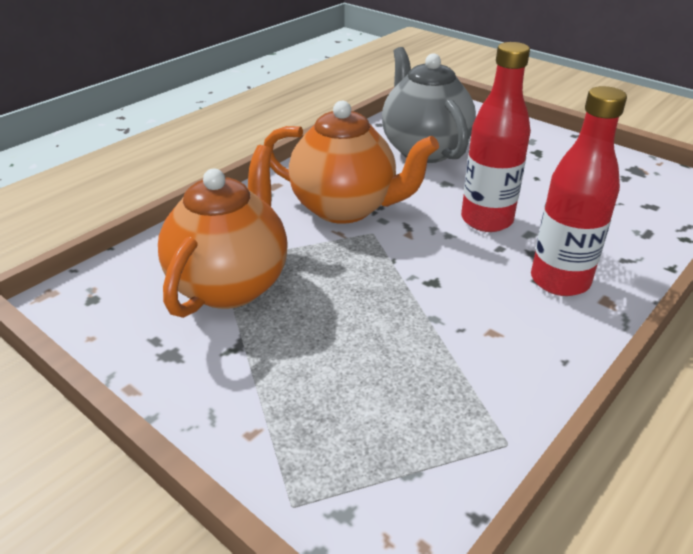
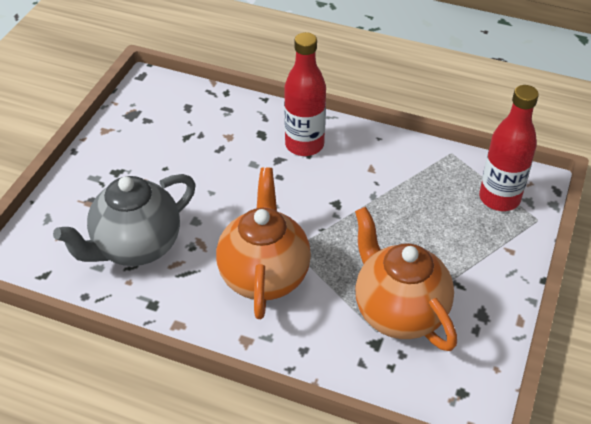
camera: 110 degrees left, 10 degrees up
(231, 284) = (398, 312): orange teapot -> orange teapot turned 60 degrees clockwise
(486, 220) = (245, 188): red bottle -> red bottle (499, 198)

